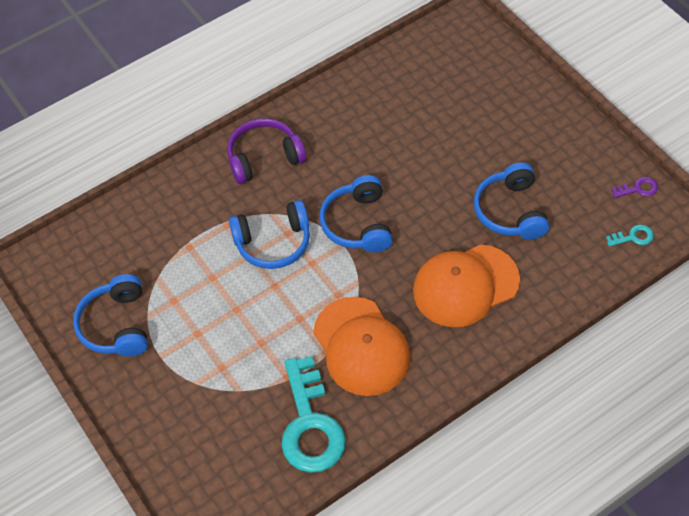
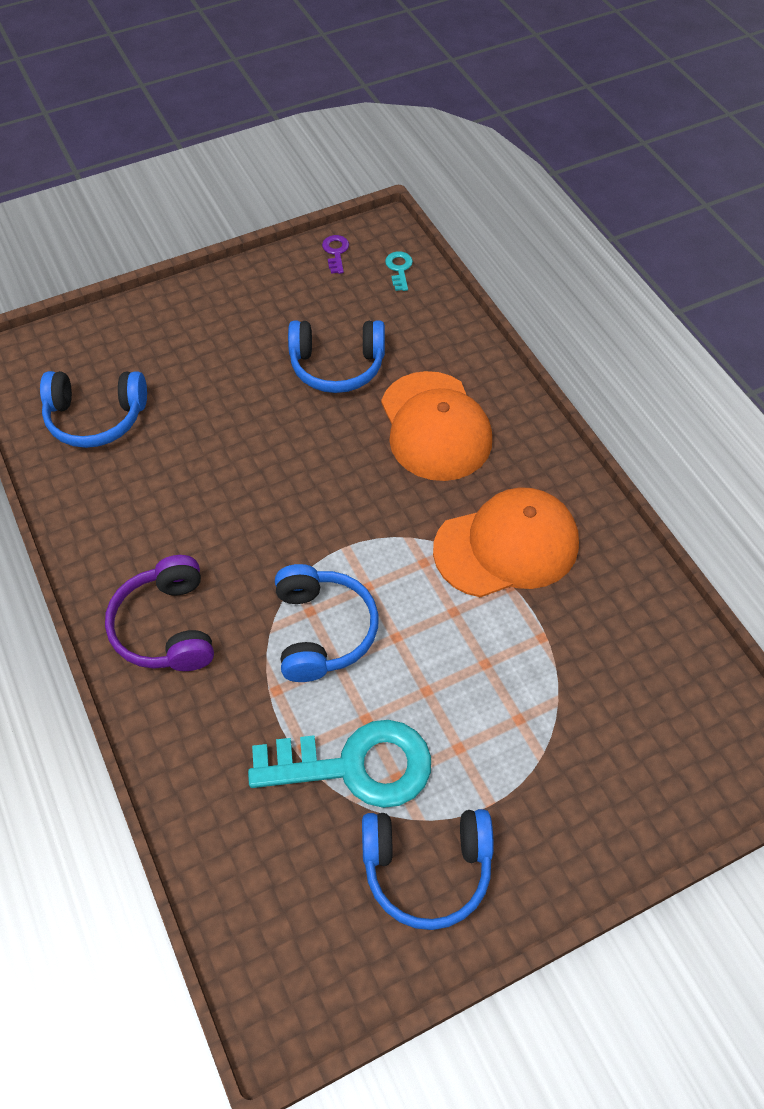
camera: 85 degrees left, 0 degrees up
(310, 425) = (615, 617): turquoise key -> turquoise key (355, 766)
(358, 224) = (316, 525): blue headphones -> blue headphones (96, 418)

